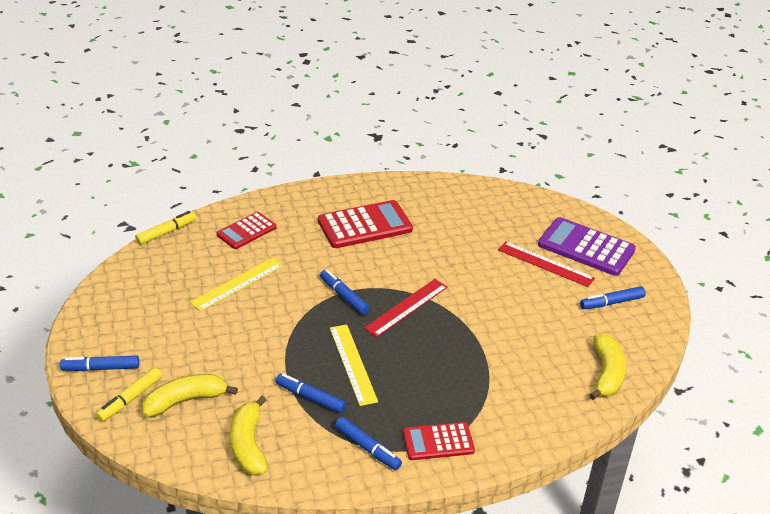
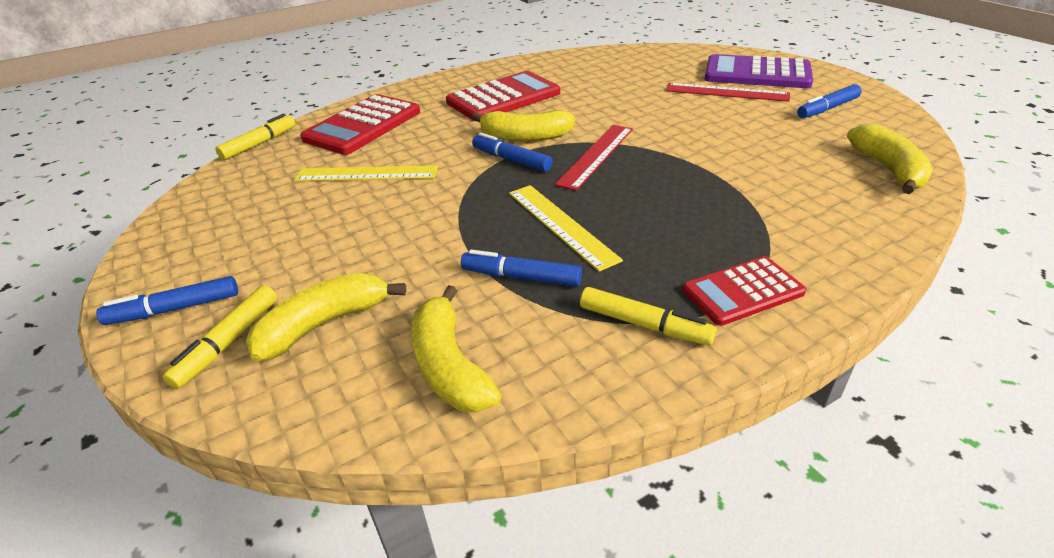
camera: 10 degrees left, 0 degrees up
(237, 284) = (366, 174): yellow ruler -> yellow ruler turned 60 degrees clockwise
(246, 231) = (363, 125): red calculator -> red calculator, size x1.61
(363, 274) = (525, 136): none -> yellow banana
(367, 448) = (644, 324): blue marker -> yellow marker

